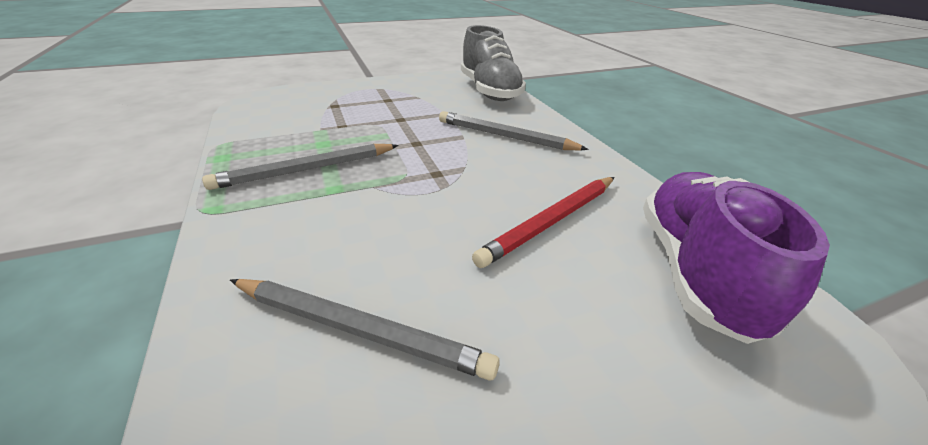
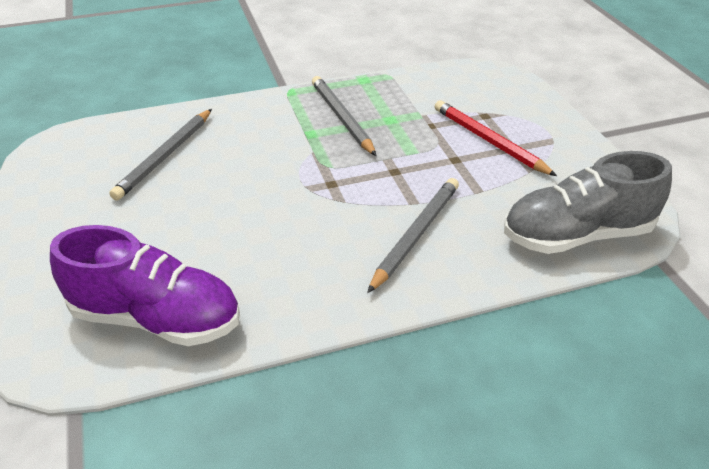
camera: 95 degrees right, 5 degrees up
(551, 222) = (242, 244): red pencil -> red pencil (488, 141)

